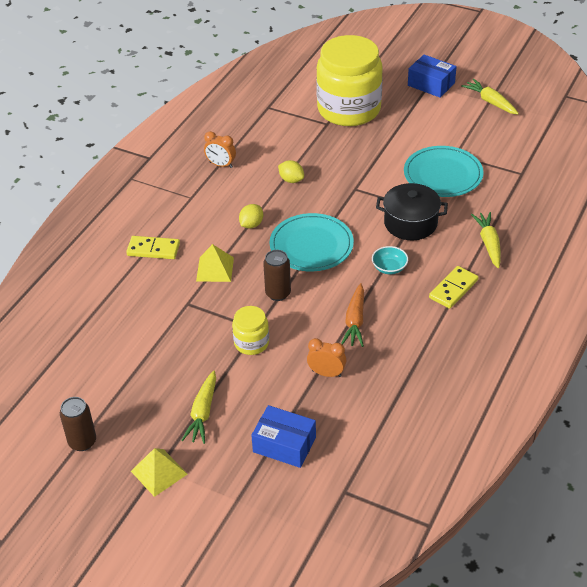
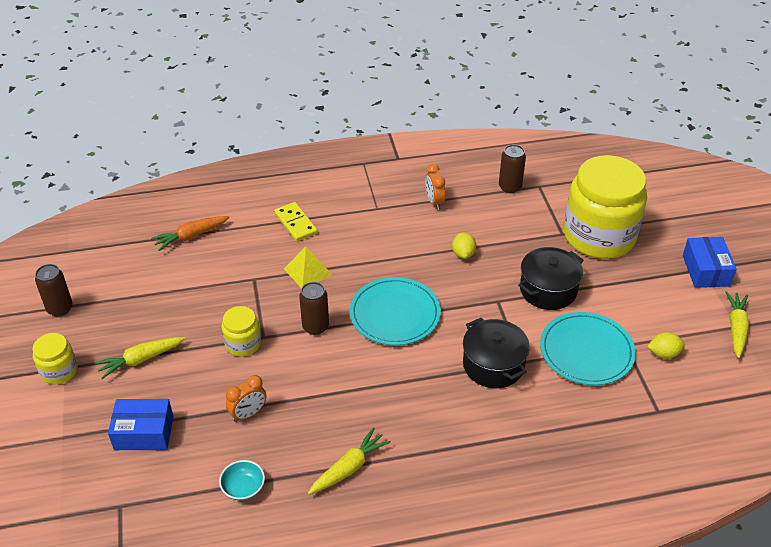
camera: 50 degrees right, 0 degrees up
(159, 472) = (59, 371): yellow pyramid -> yellow jar
(251, 121) = (510, 187): none -> brown can
(251, 224) = (382, 262): yellow lemon -> yellow lemon (663, 354)
(284, 445) = (144, 433): blue box -> blue box turned 75 degrees counterclockwise
(326, 373) = (248, 414): orange clock -> orange clock turned 75 degrees clockwise
(355, 321) = (328, 397): orange carrot -> orange carrot (191, 236)
(371, 160) = (548, 290): none -> black pot
(389, 268) = (419, 383): turquoise bowl -> turquoise bowl (243, 488)
(453, 289) = (436, 446): yellow domino -> none
(489, 244) = (526, 440): yellow carrot -> yellow carrot (349, 468)

